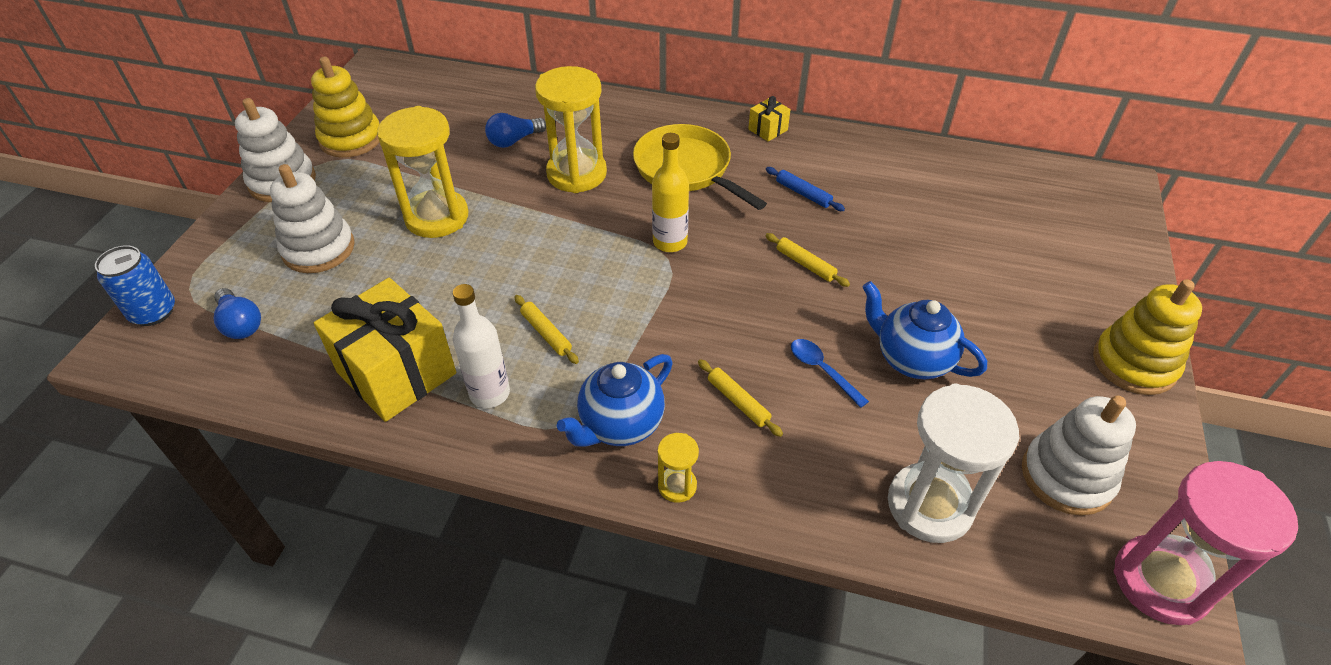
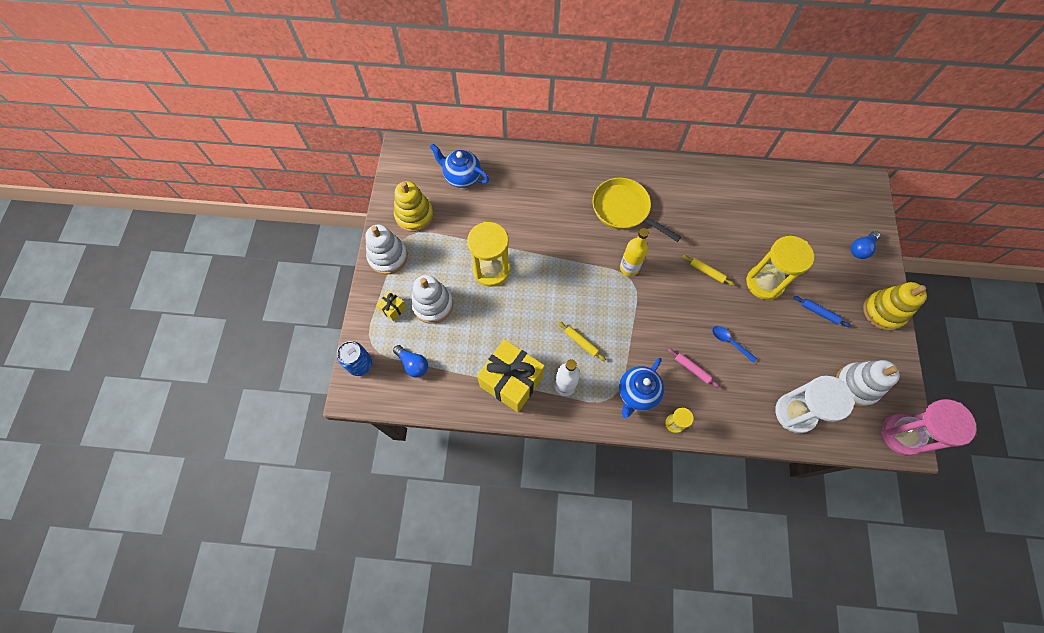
camera: 10 degrees left, 20 degrees up
(514, 140) = (514, 201): blue light bulb -> blue light bulb (861, 249)
(576, 174) = (561, 223): yellow hourglass -> yellow hourglass (764, 283)
(738, 402) = (692, 369): yellow rolling pin -> pink rolling pin
(768, 130) = (663, 169): yellow gift -> yellow gift (393, 309)
(803, 193) = (695, 219): blue rolling pin -> blue rolling pin (819, 313)
(911, 359) = (773, 327): blue teapot -> blue teapot (462, 177)

